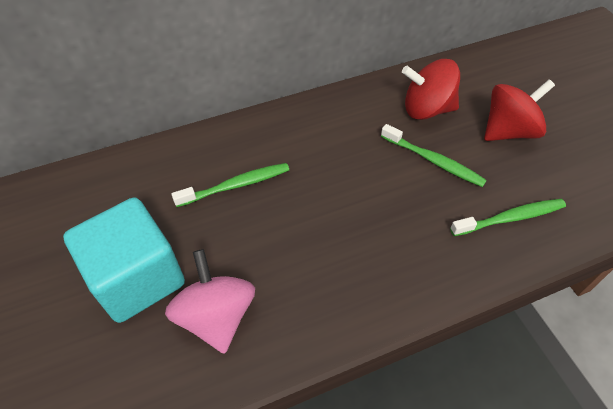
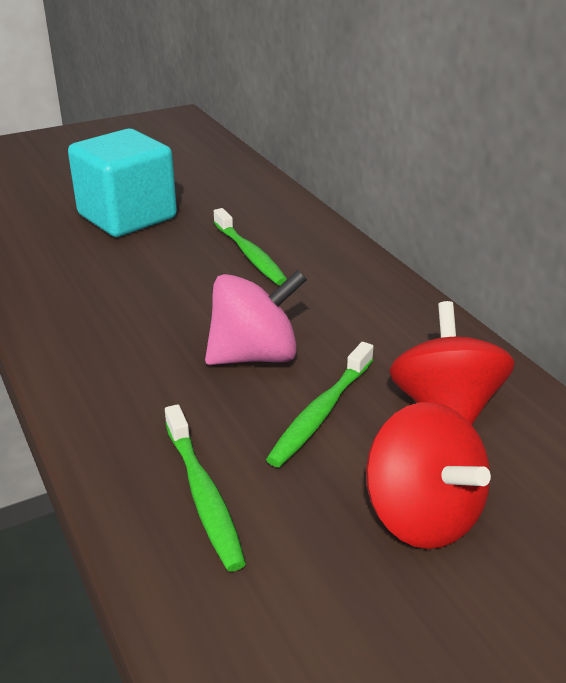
camera: 85 degrees right, 20 degrees down
(216, 316) = (76, 259): pink spinning top -> pink spinning top (255, 356)

